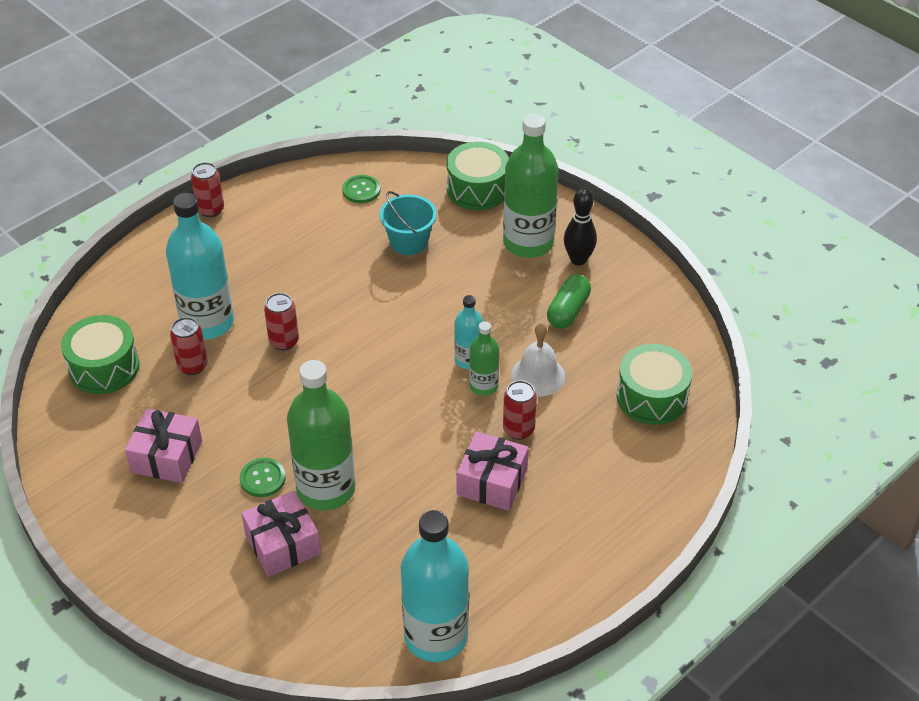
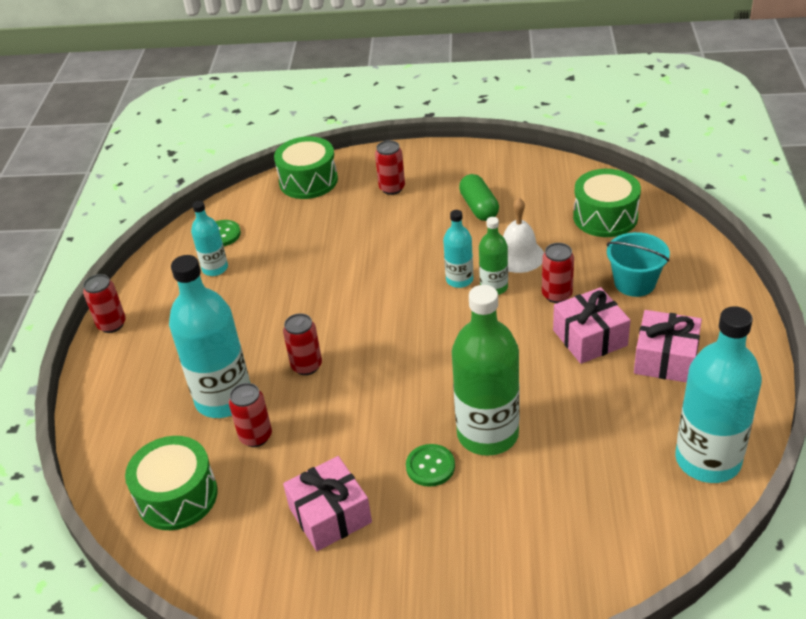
camera: 40 degrees left, 5 degrees down
(283, 544) = (514, 496): pink gift -> pink gift (665, 359)
(323, 216) = (215, 268): none -> turquoise bottle
(409, 242) = (306, 241): turquoise bucket -> turquoise bucket (634, 283)
(528, 243) = (392, 188): green bottle -> red can
(578, 259) = (440, 176): black bowling pin -> none

